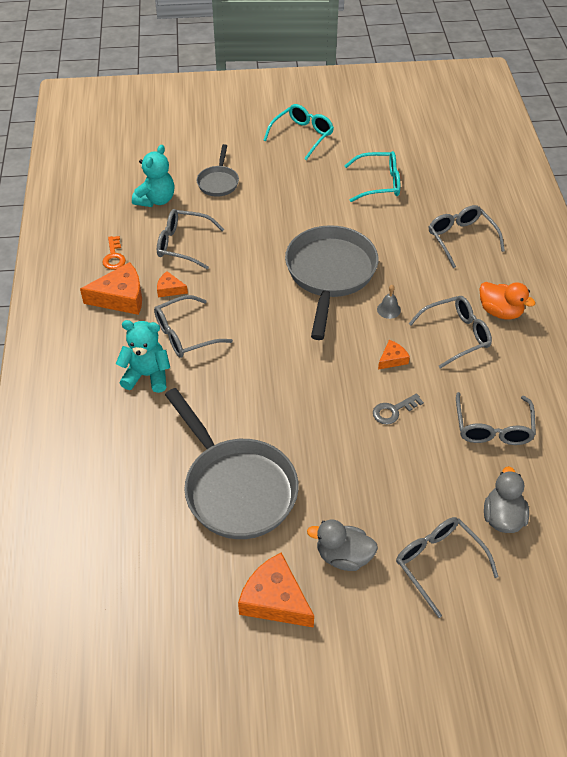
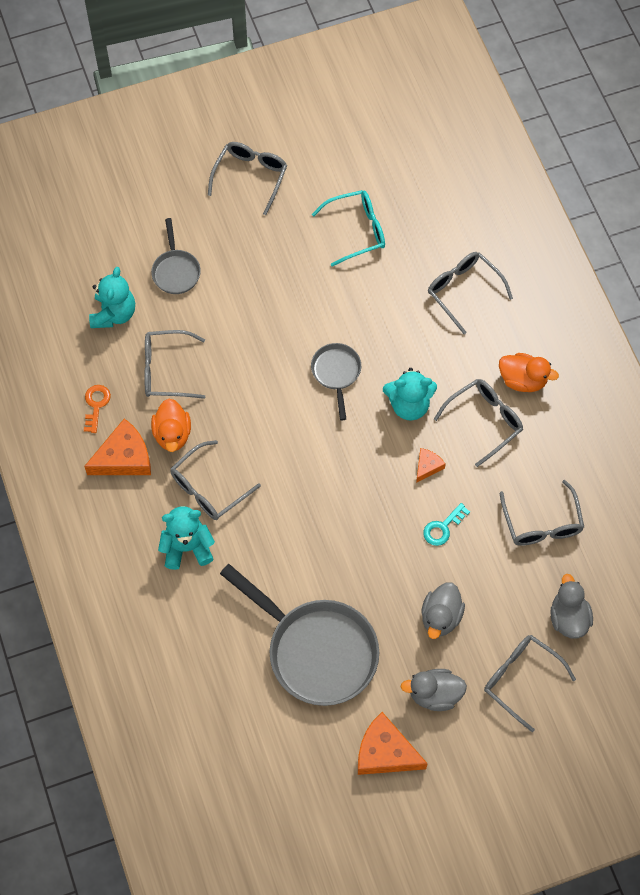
camera: 15 degrees left, 15 degrees up
(114, 256) = (96, 405): orange key -> orange key turned 150 degrees counterclockwise
(169, 289) = (172, 434): orange cheese -> orange duck
(302, 136) = (250, 177): turquoise glasses -> grey glasses
(330, 274) = (336, 373): grey pan -> grey pan, size x0.50
(370, 486) = (441, 617): none -> grey duck
(388, 309) = (409, 405): grey bell -> turquoise teddy bear
(393, 411) = (443, 527): grey key -> turquoise key

